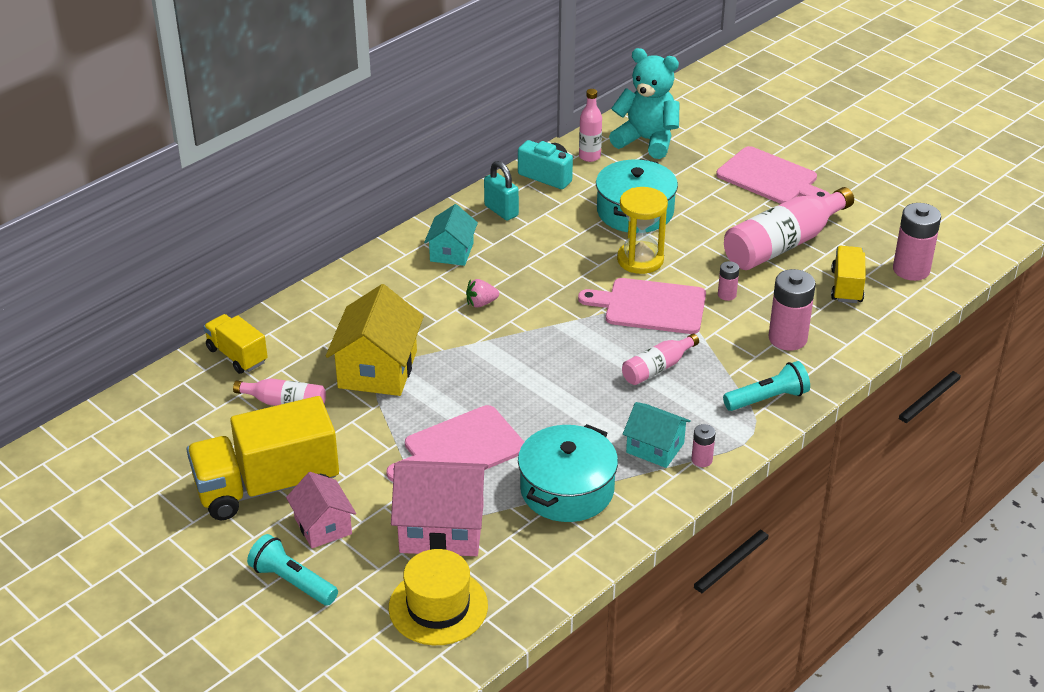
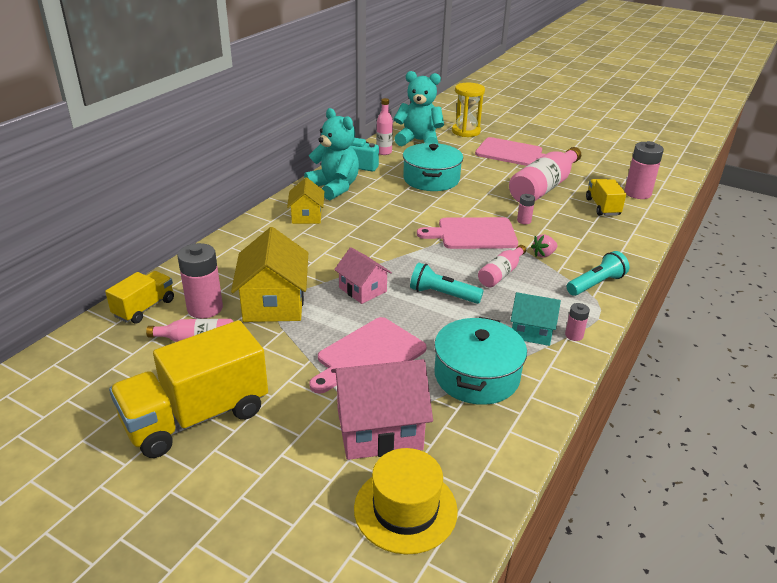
camera: 15 degrees left, 5 degrees down
(237, 355) = (144, 308): yellow truck -> yellow truck turned 90 degrees clockwise
(292, 582) = (245, 510): turquoise flashlight -> turquoise flashlight (442, 294)
(323, 526) = (262, 446): pink house -> pink house (363, 290)
(451, 252) = (307, 216): turquoise house -> yellow house
(481, 303) = (343, 246): pink strawberry -> pink strawberry (543, 254)
(501, 211) = (334, 187): turquoise padlock -> turquoise teddy bear
(640, 260) = (450, 206): yellow hourglass -> yellow hourglass (466, 131)
(787, 338) = (584, 243): pink battery -> pink battery (205, 308)

